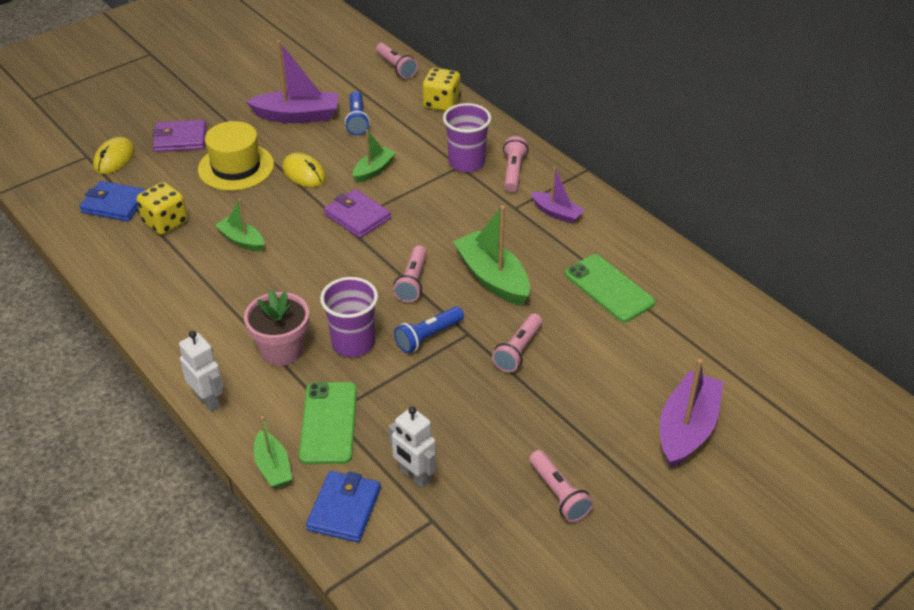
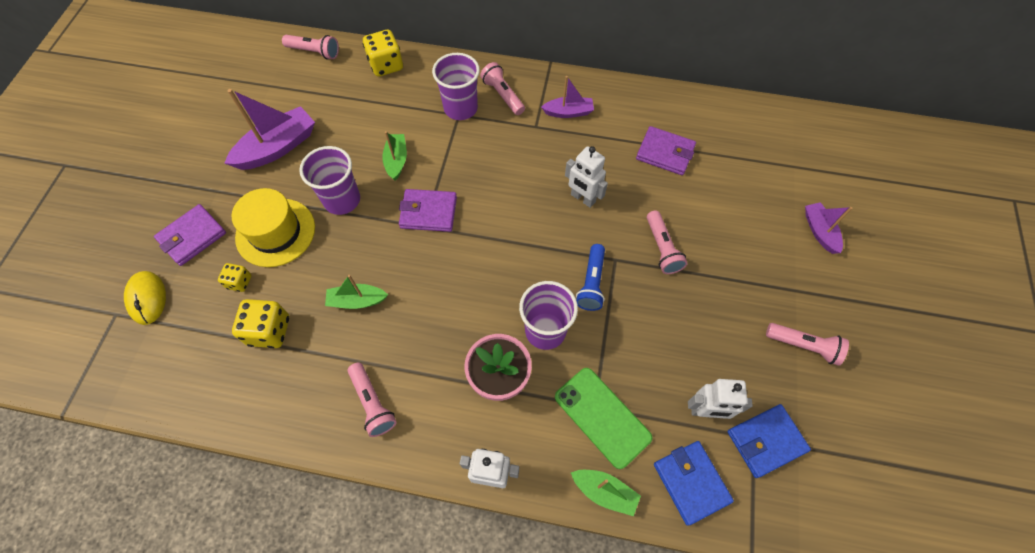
camera: 40 degrees left, 20 degrees up
(114, 204) = (200, 346): blue wallet -> blue wallet (766, 441)
(179, 183) = (239, 282): none -> yellow dice
(304, 173) = (342, 200): yellow mouse -> purple cup
(357, 120) = (334, 121): blue flashlight -> none
(412, 282) = (531, 243): pink flashlight -> pink flashlight (372, 403)
(492, 278) = (582, 198): green boat -> white robot
(609, 288) = (665, 153): green phone -> purple wallet
(687, 429) = (819, 231): purple boat -> purple boat, size x0.58

